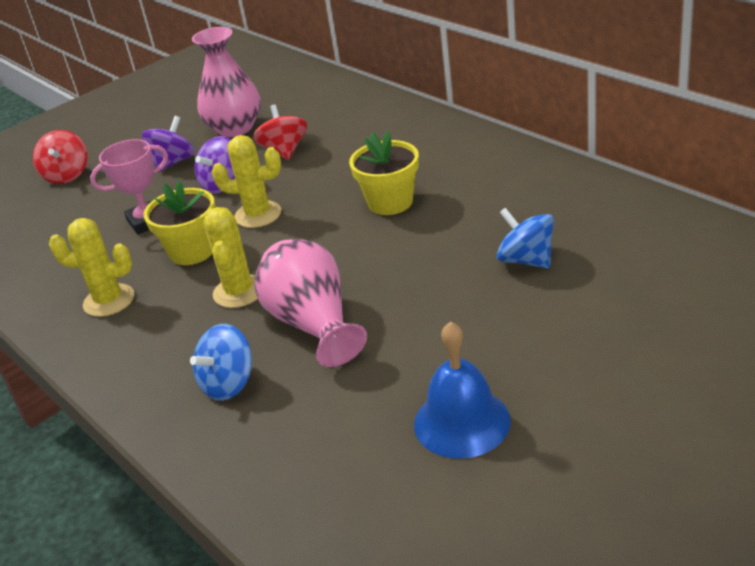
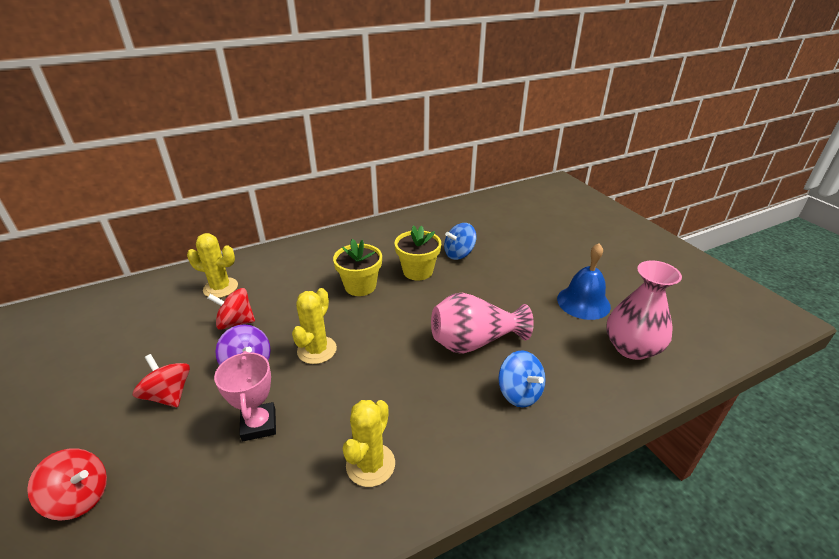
camera: 80 degrees left, 0 degrees up
(173, 162) = (169, 395): purple spinning top -> red spinning top
(192, 251) = (336, 396): yellow flower pot -> yellow flower pot (418, 271)
(235, 128) = (159, 345): pink vase -> pink vase (631, 347)
(239, 292) = (413, 374): yellow cactus -> yellow cactus (220, 288)

